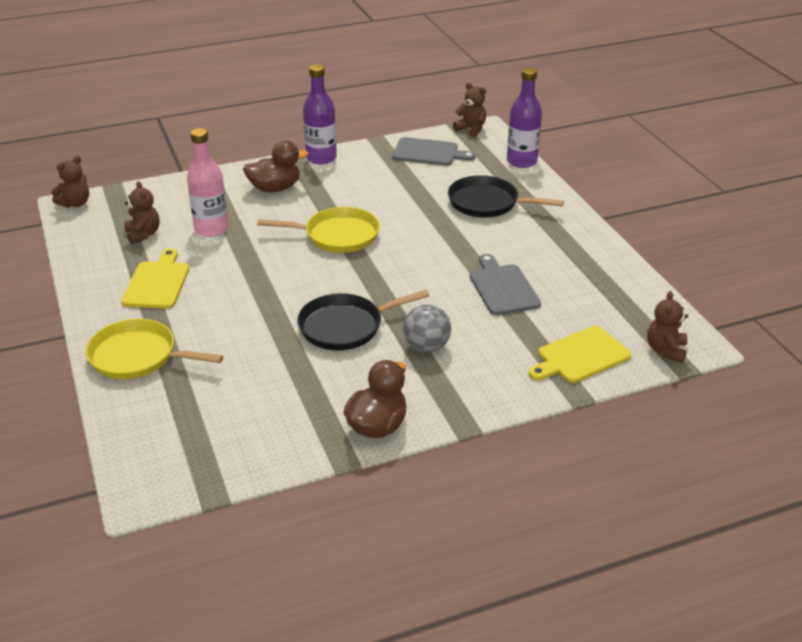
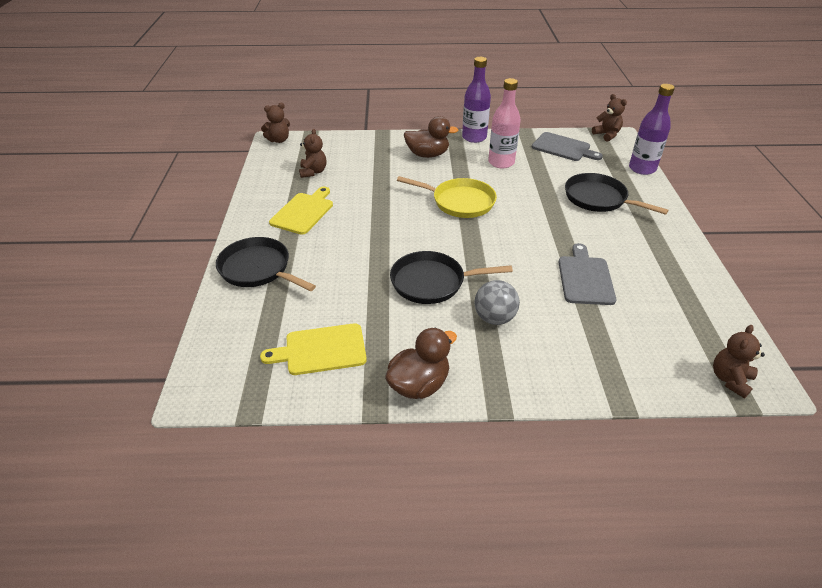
camera: 20 degrees right, 5 degrees up
(138, 356) = (258, 269): yellow pan -> black pan
(211, 229) = (365, 177): pink bottle -> pink bottle (501, 162)
(580, 356) = (638, 364): yellow cutting board -> yellow cutting board (321, 350)

